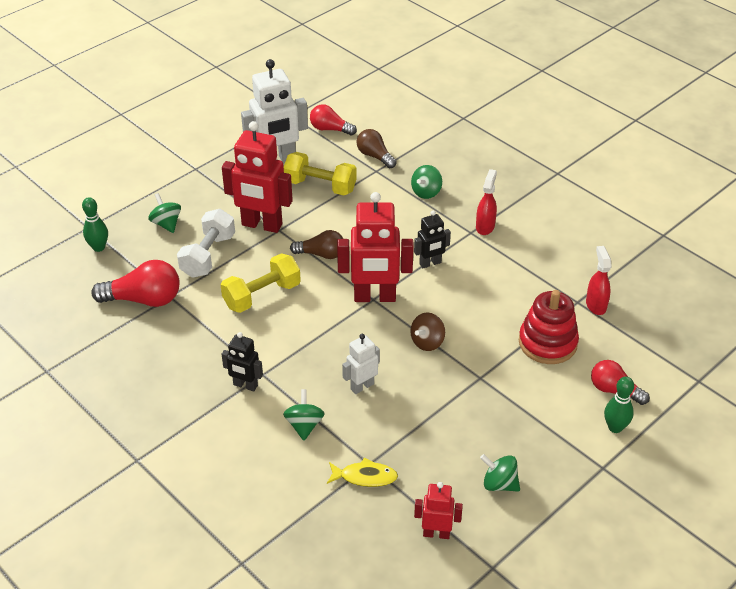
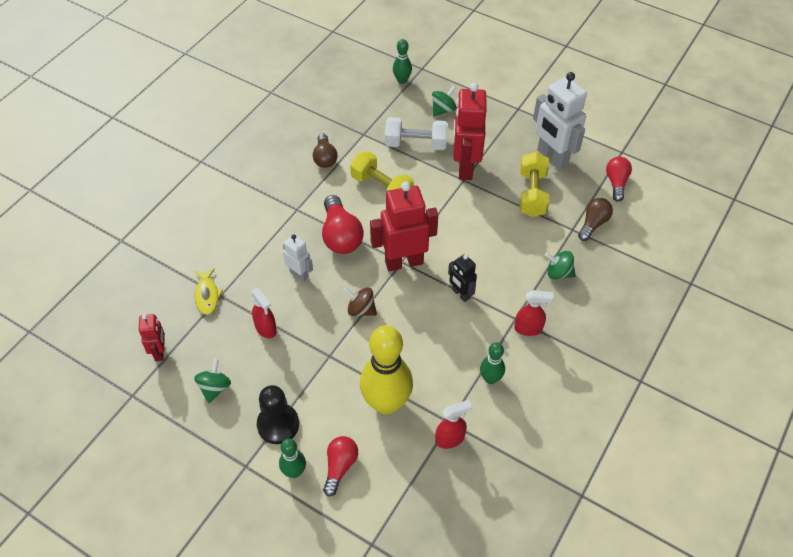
camera: 75 degrees right, 10 degrees up
(144, 299) = (355, 121): red light bulb -> red light bulb (341, 236)
(245, 385) = (283, 201): black robot -> none
(304, 425) = (251, 246): green spinning top -> none
(321, 254) = (444, 214): brown light bulb -> brown light bulb (325, 158)
(374, 297) = (404, 262): red robot -> red robot turned 90 degrees clockwise
(429, 427) = (266, 328): none -> red spray bottle
(535, 264) = (490, 378): none -> green bowling pin
(547, 343) = (386, 403): red stacking toy -> yellow bowling pin
(557, 433) = (278, 424): none -> black pawn

